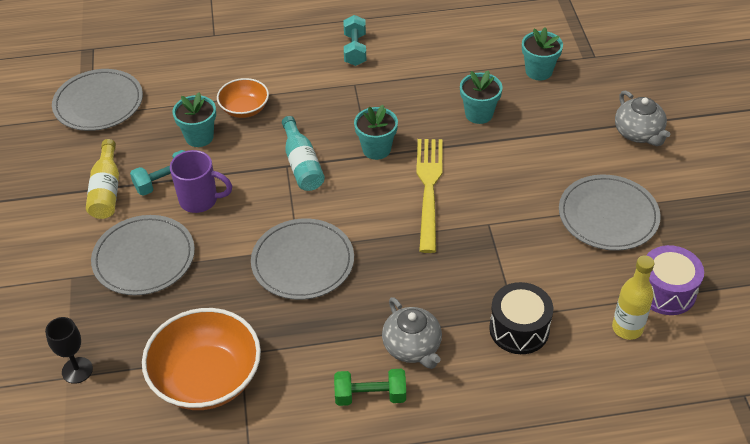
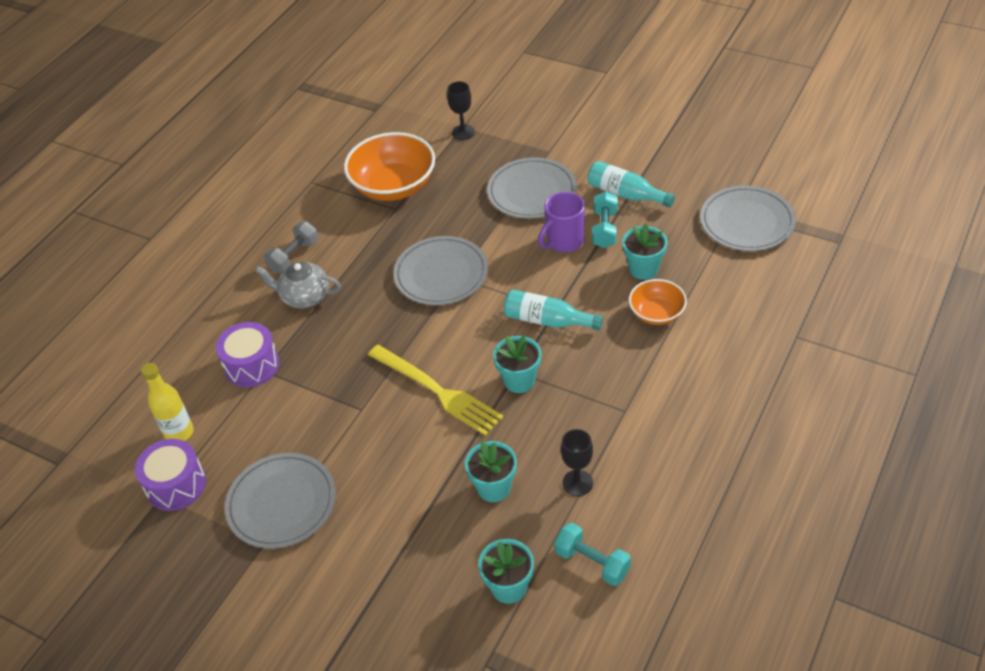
camera: 130 degrees right, 0 degrees up
(106, 190) = (625, 194): yellow bottle -> turquoise bottle
(355, 50) = (680, 440): turquoise dumbbell -> turquoise dumbbell (592, 562)
(370, 396) = (294, 256): green dumbbell -> grey dumbbell
(435, 78) = (577, 483): none -> black goblet
(519, 329) = (252, 365): black drum -> purple drum
(638, 133) = (342, 611): grey teapot -> none

